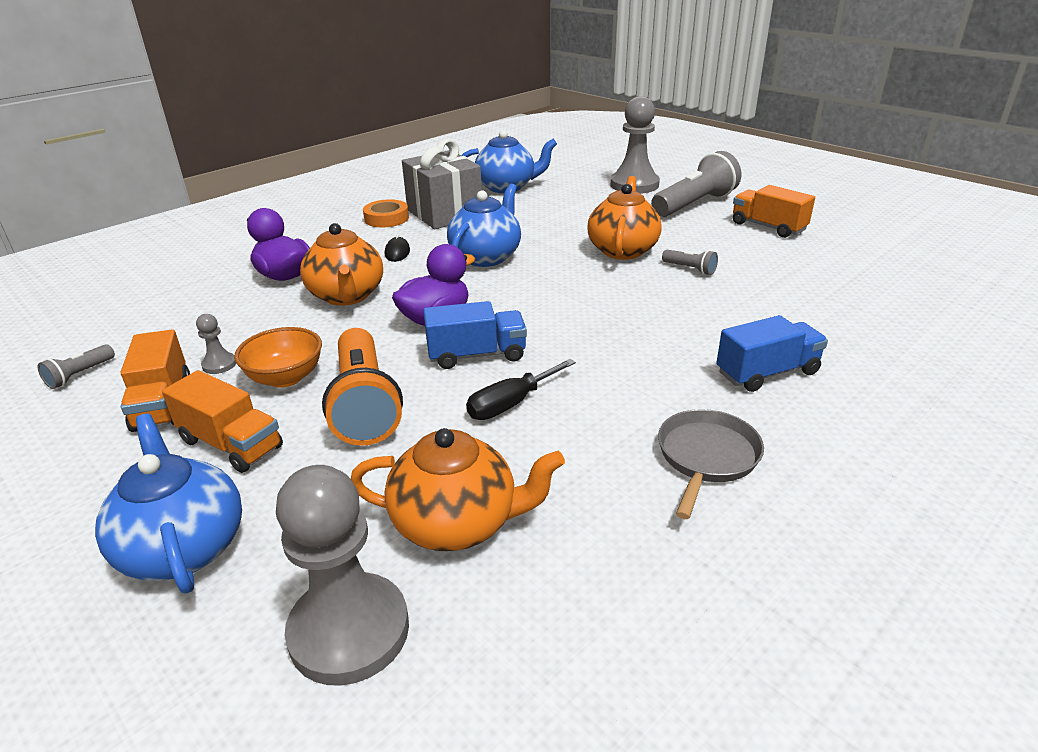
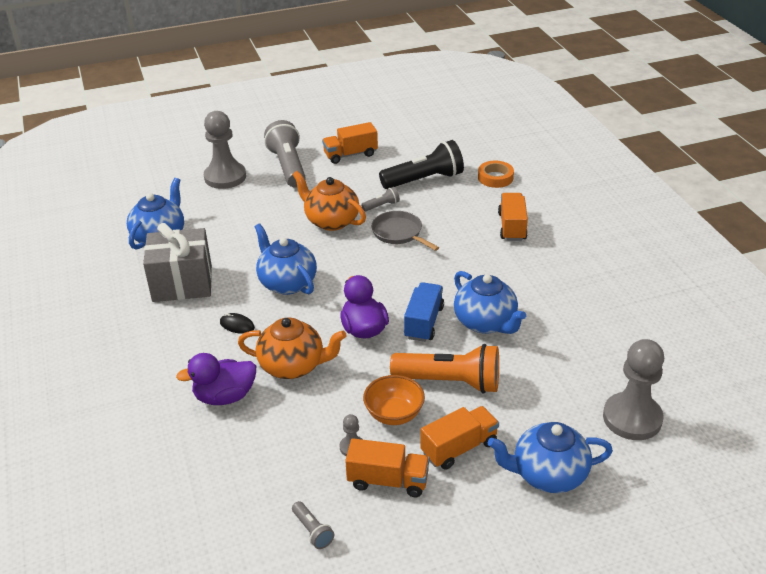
camera: 65 degrees left, 5 degrees up
(386, 218) = (159, 317): orange tape -> orange tape (495, 178)
(457, 523) = (576, 368): orange teapot -> none
(511, 404) = (486, 323): black screwdriver -> blue teapot
(706, 457) = (568, 273): grey pan -> grey pan (399, 233)
(767, 373) = (512, 227): blue truck -> orange truck
(784, 281) = (424, 180): none -> black flashlight

